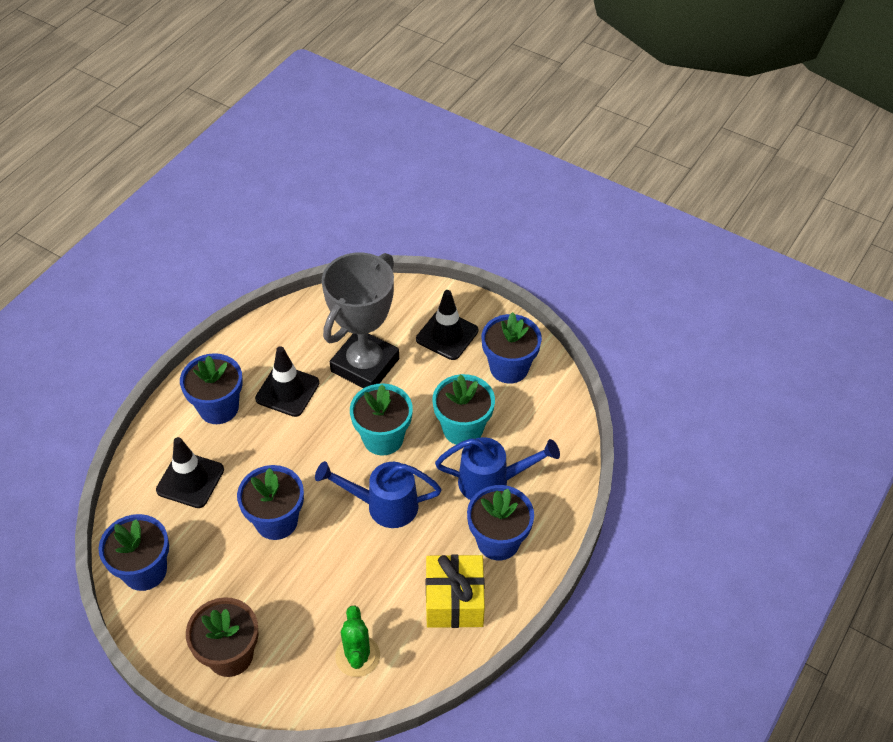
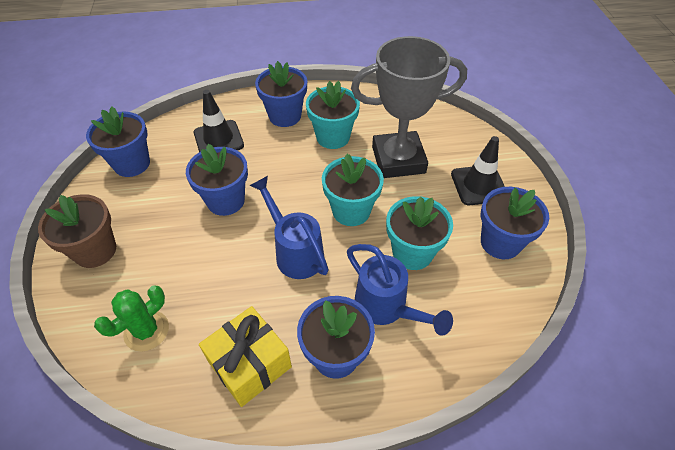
camera: 50 degrees right, 0 degrees up
(287, 391) = (333, 137): black traffic cone -> turquoise flower pot

